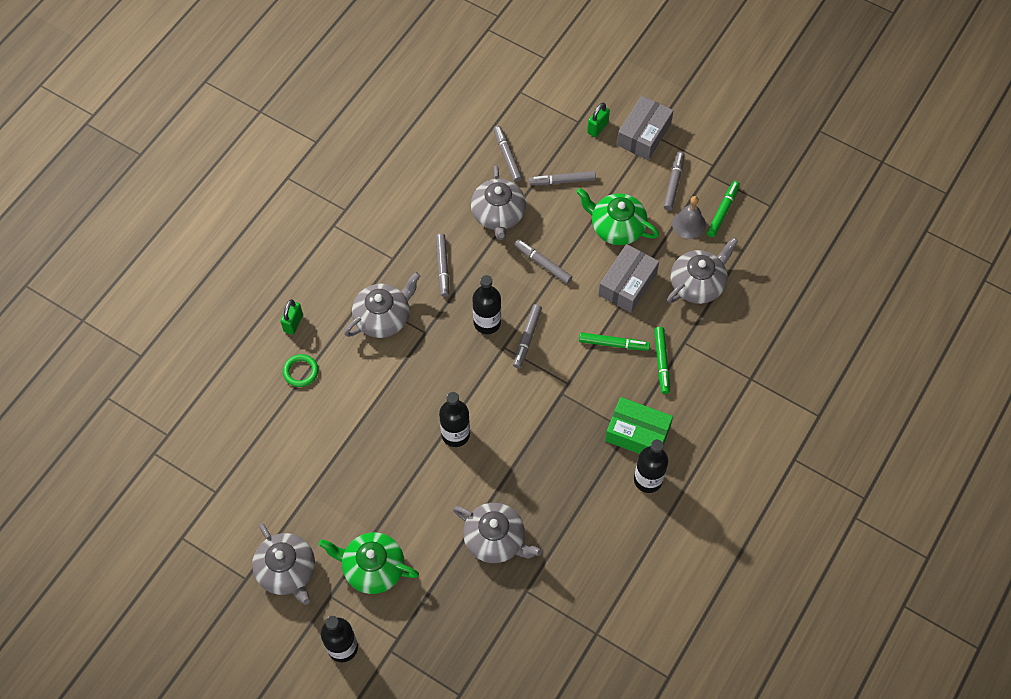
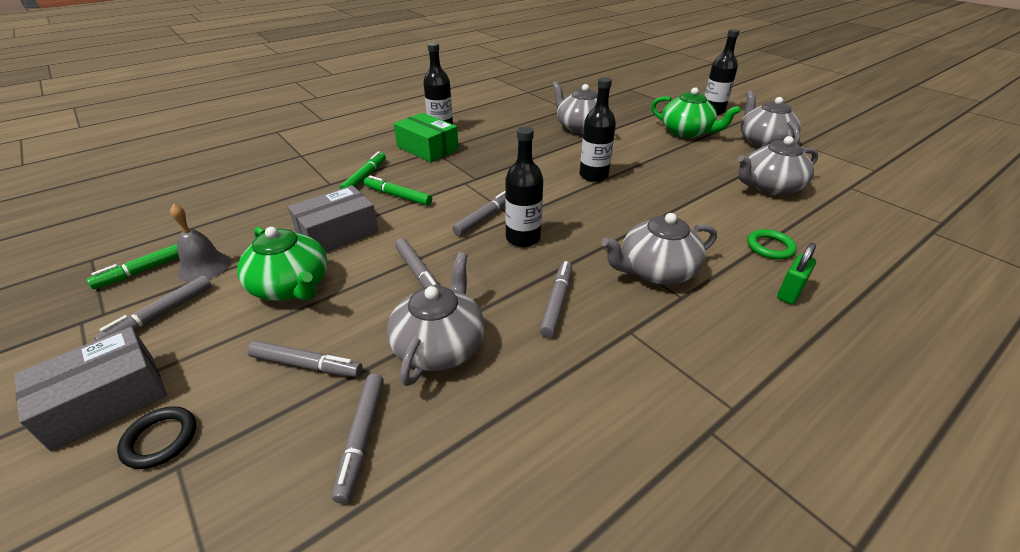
camera: 160 degrees left, 25 degrees down
(597, 128) = (160, 440): green padlock -> black ring
(698, 284) = (265, 216): grey teapot -> grey teapot (770, 187)

